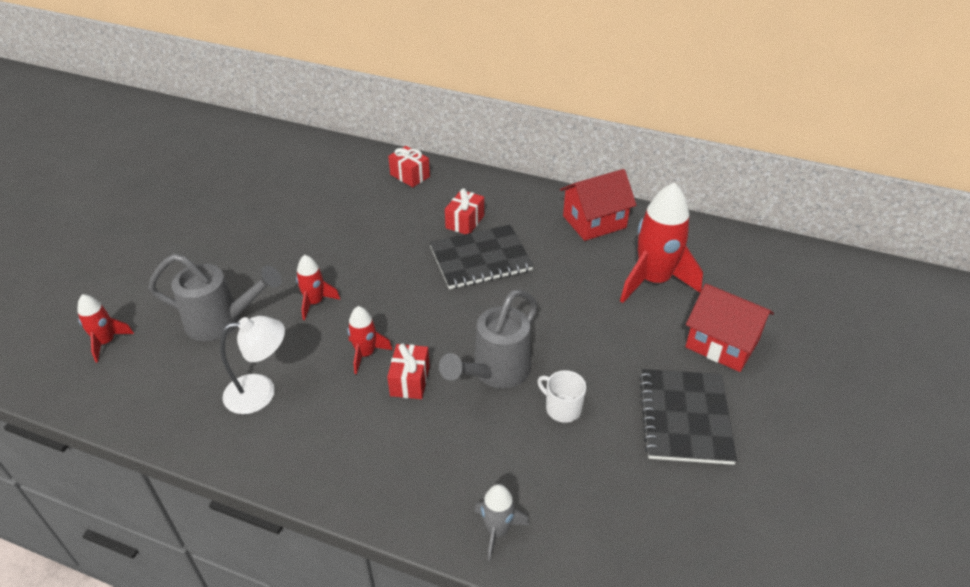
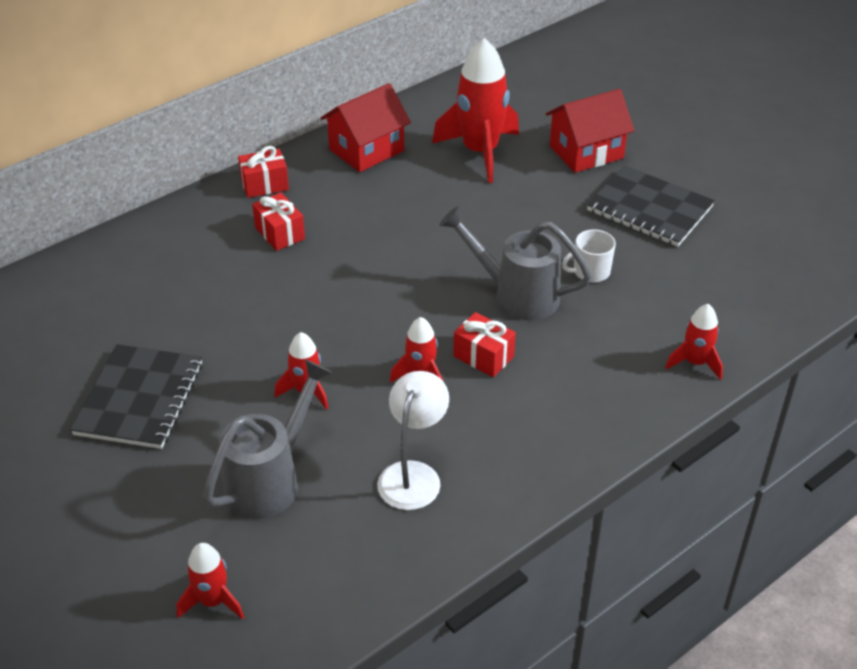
camera: 60 degrees left, 0 degrees up
(410, 175) = (153, 244): red gift -> red gift (264, 185)
(480, 259) = (350, 245): black notebook -> black notebook (140, 399)
(495, 372) = (516, 295): grey watering can -> grey watering can turned 135 degrees clockwise
(497, 531) = (695, 363): grey rocket -> red rocket
(594, 222) = (366, 150): red house -> red house turned 45 degrees clockwise

